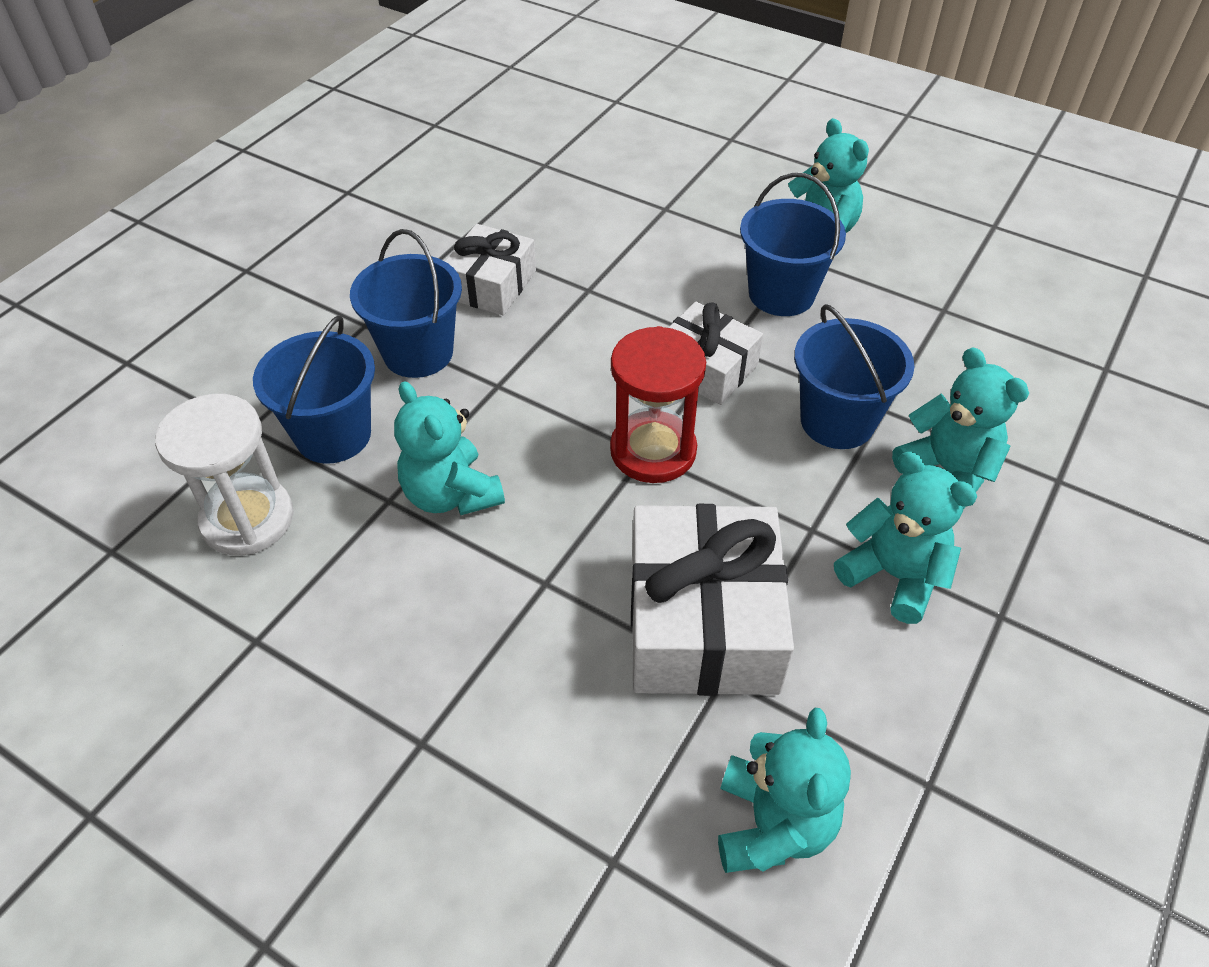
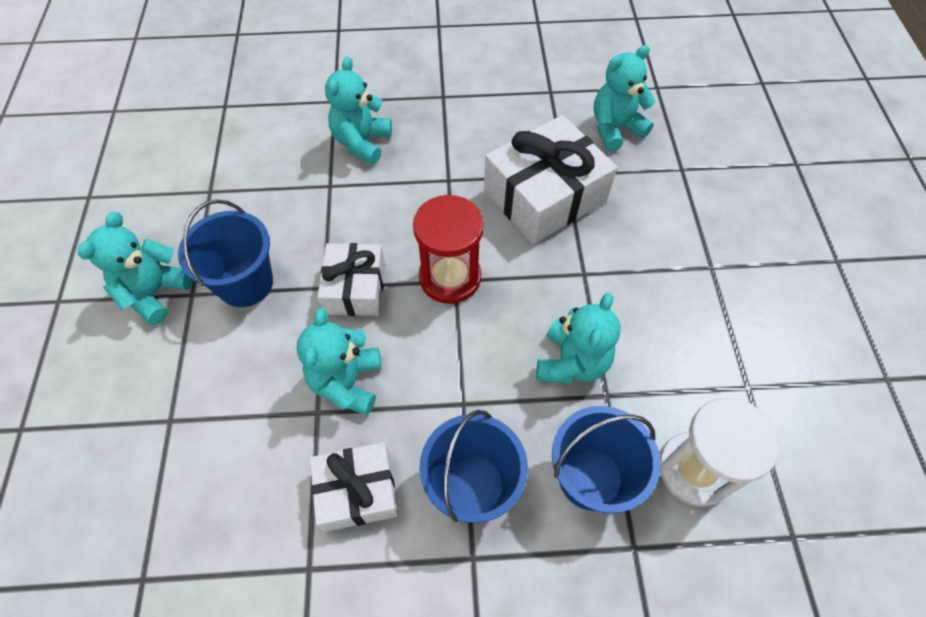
camera: 125 degrees left, 10 degrees up
(837, 421) = (356, 202): blue bucket -> none
(893, 575) = (451, 138): turquoise teddy bear -> turquoise teddy bear (347, 382)

